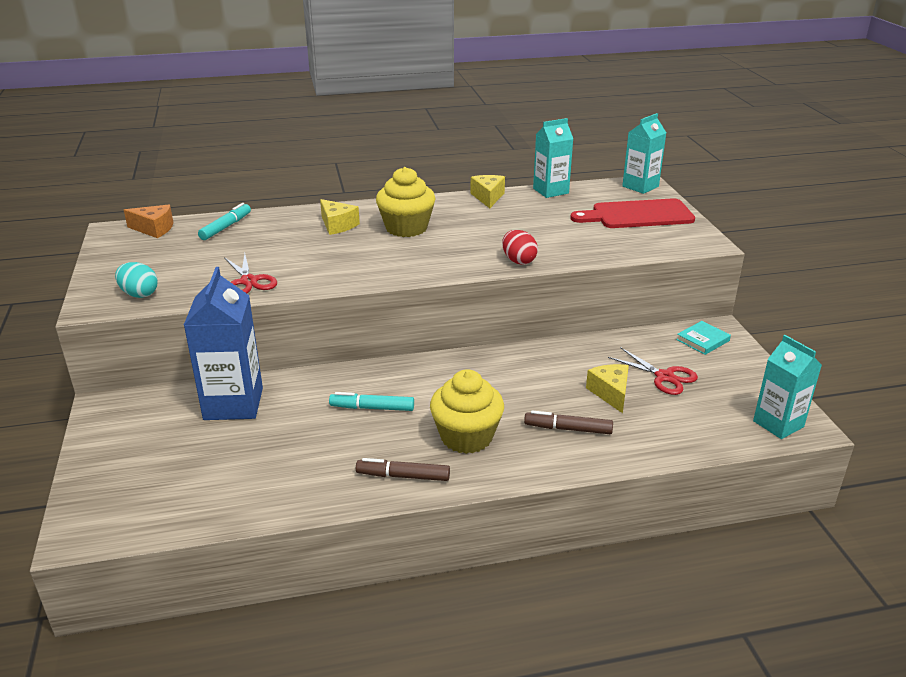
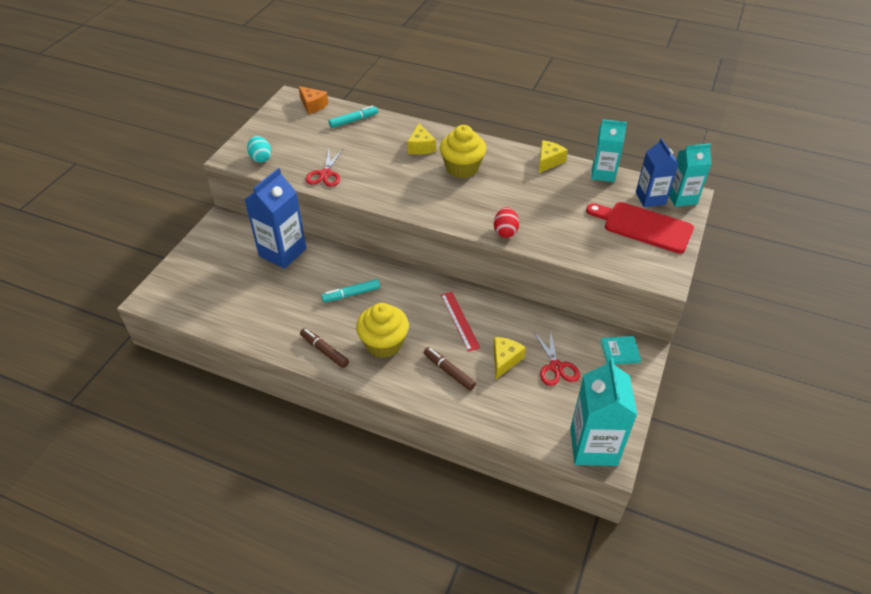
camera: 35 degrees right, 15 degrees up
(372, 408) = (351, 294): turquoise marker -> turquoise marker turned 60 degrees counterclockwise
(524, 380) = (459, 320): none -> red ruler
(615, 195) = (650, 198): none -> blue carton
(778, 424) = (593, 446): turquoise carton -> turquoise carton, size x1.51

